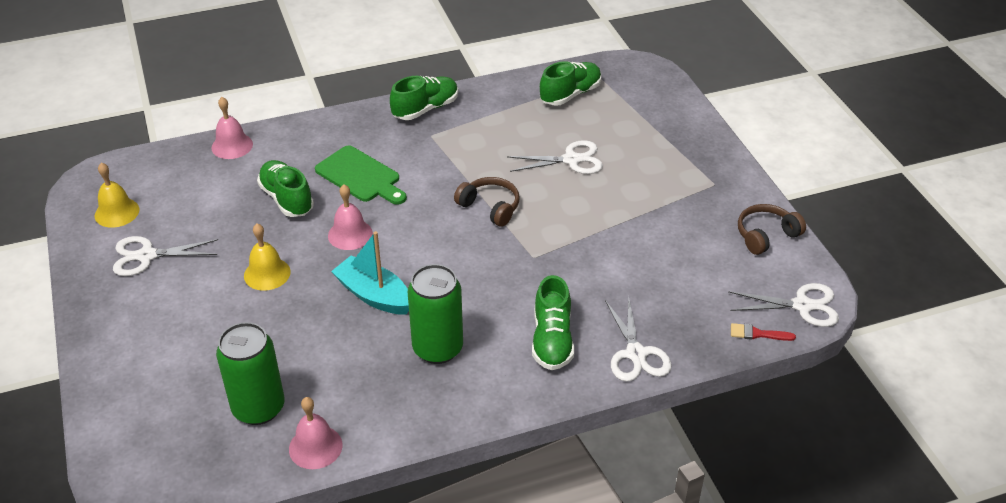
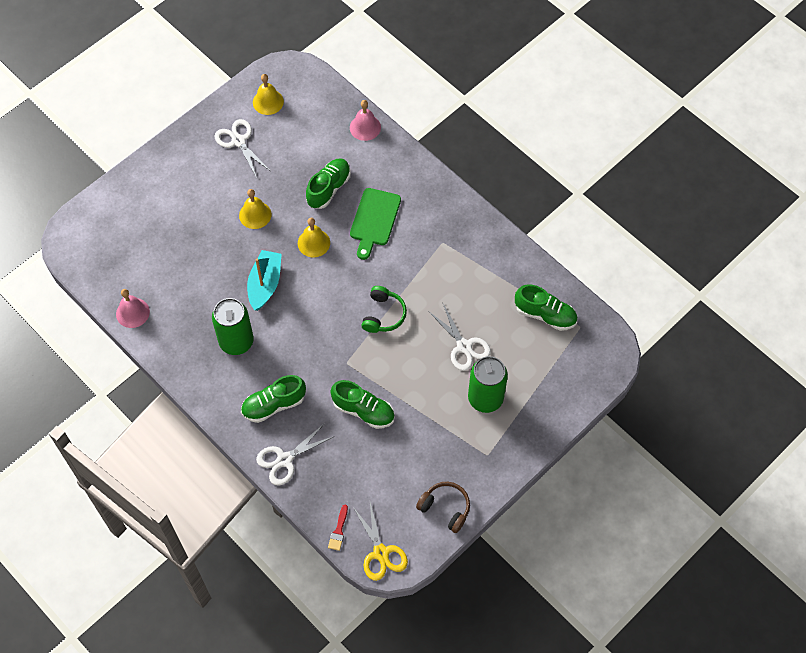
camera: 65 degrees right, 20 degrees up
(258, 408) = (147, 269): green can -> green can (485, 398)
(350, 234) = (313, 243): pink bell -> yellow bell
(425, 109) = (471, 225): green shoe -> green shoe (363, 410)
(490, 207) = (383, 315): brown headphones -> green headphones
(757, 334) = (338, 530): red brush -> red brush turned 150 degrees counterclockwise
(802, 305) = (381, 553): white scissors -> yellow scissors

